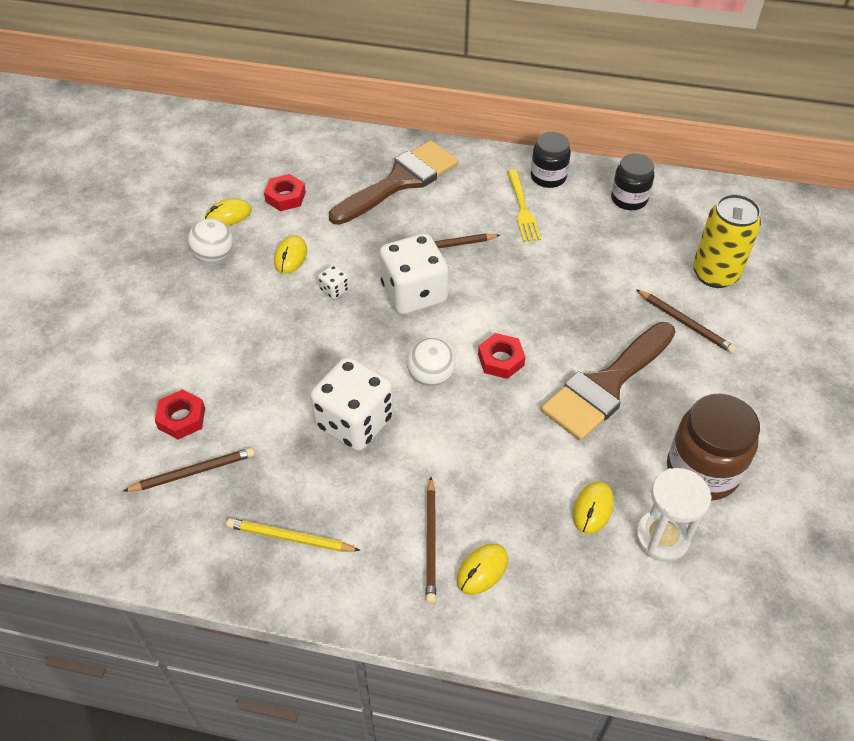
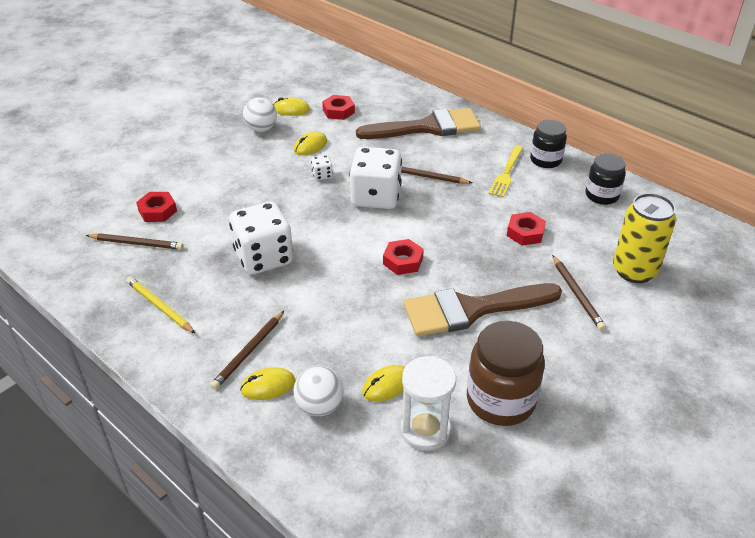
camera: 30 degrees right, 10 degrees down
(431, 376) = (342, 251): white ball -> white ball (319, 406)
(591, 273) = (525, 233): none -> red nut

